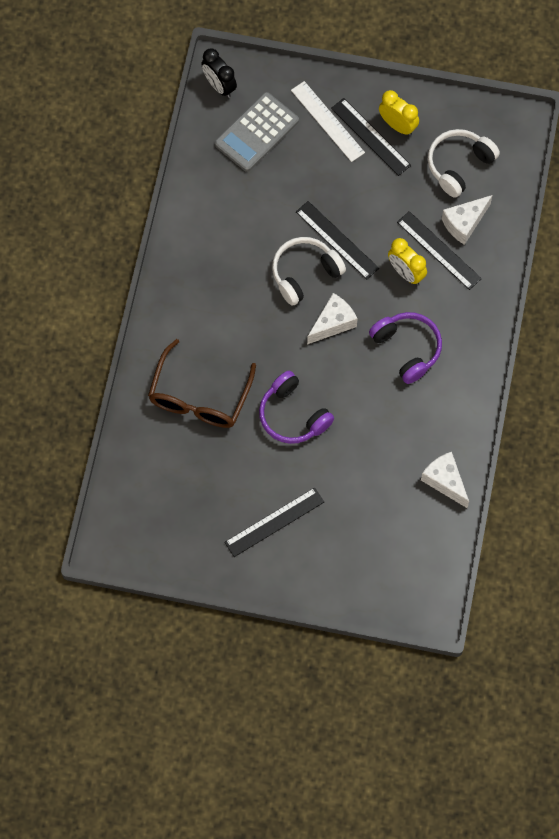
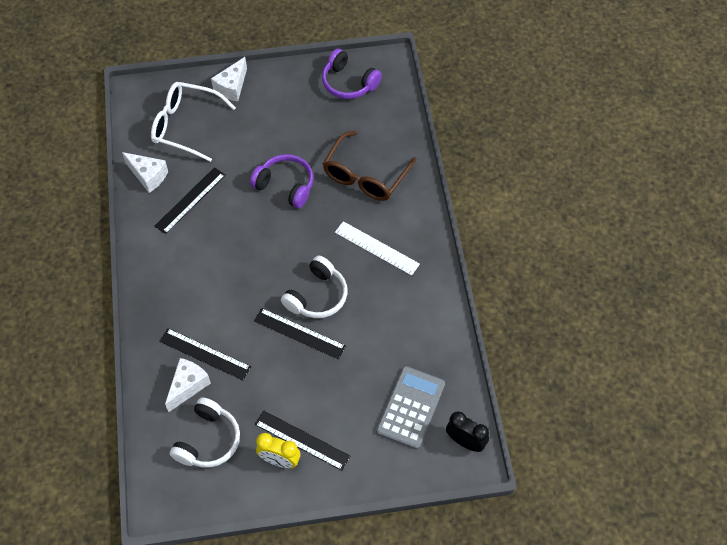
camera: 160 degrees right, 10 degrees down
(199, 397) = (365, 176): brown glasses -> brown glasses turned 150 degrees counterclockwise
(274, 522) = (272, 111): black ruler -> black ruler (190, 200)
(327, 121) = (348, 441): white ruler -> white ruler (377, 248)
(333, 323) = (278, 263): white cheese -> white cheese (232, 87)
(383, 537) = (185, 125): none -> white glasses
(406, 273) = (228, 325): yellow clock -> none
(407, 349) = (208, 263): purple headphones -> purple headphones (348, 83)

